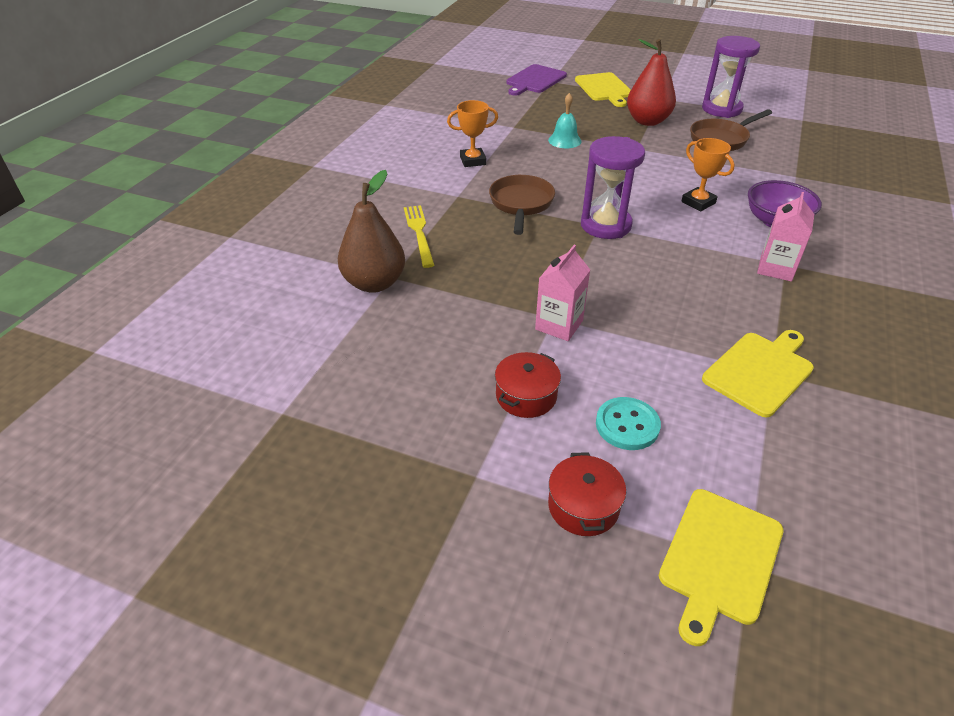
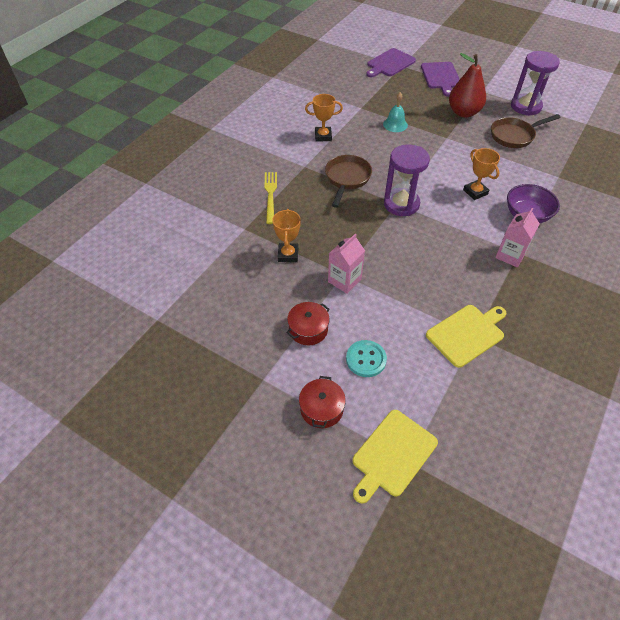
camera: 10 degrees right, 10 degrees up
(374, 283) = (232, 232): brown pear -> none
(466, 302) = (288, 255): none -> orange trophy
(604, 88) = (440, 77): yellow cutting board -> purple cutting board

